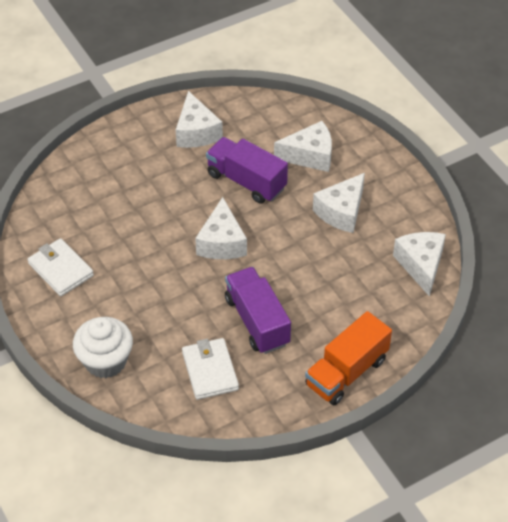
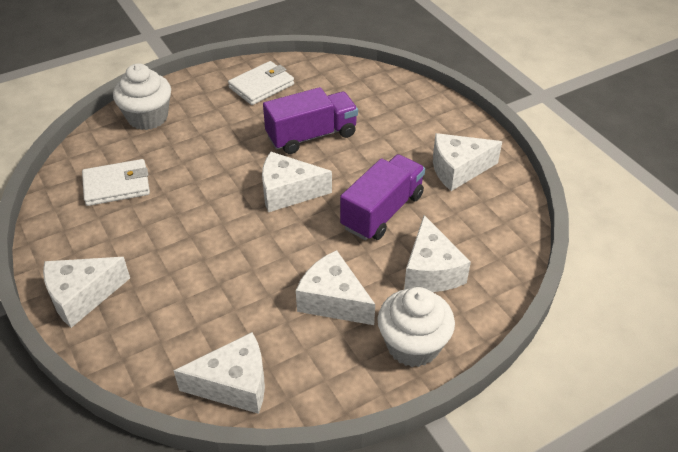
camera: 90 degrees right, 5 degrees down
(257, 321) = (172, 220): purple truck -> purple truck (311, 136)
(346, 372) = (82, 296): orange truck -> white cheese
(379, 169) = (413, 345): none -> white cupcake

